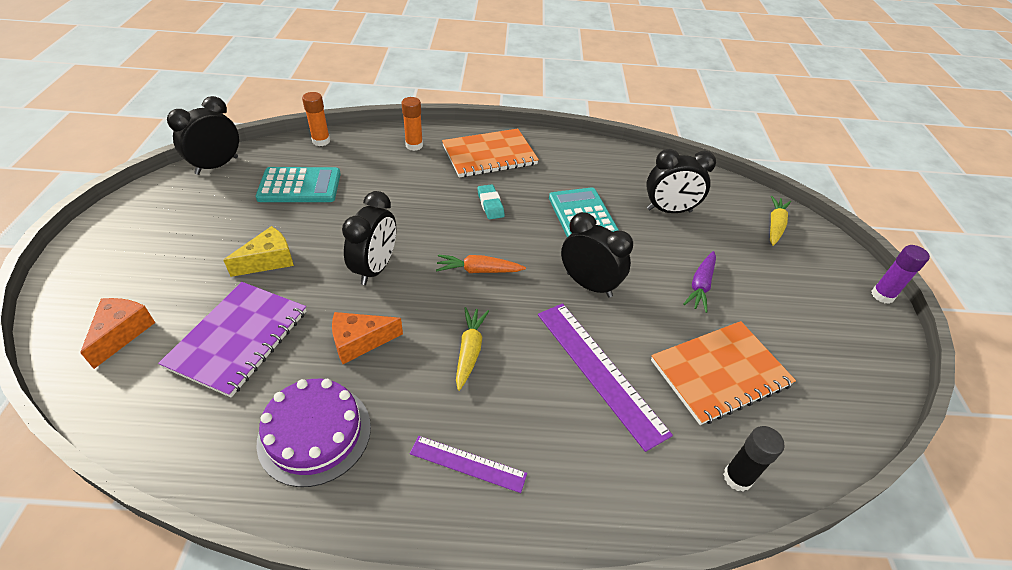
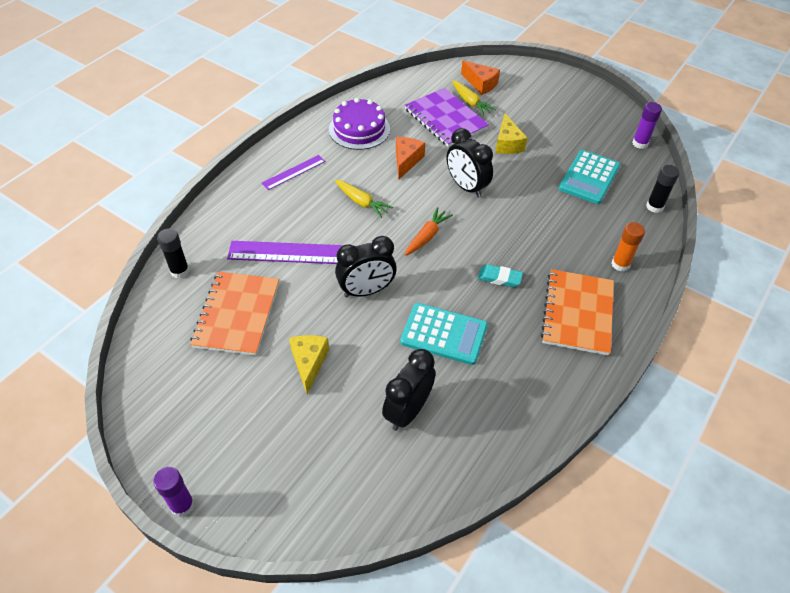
camera: 125 degrees right, 5 degrees up
(217, 165) = (640, 143): black clock -> purple glue stick
(321, 141) = (654, 206): orange glue stick -> black glue stick
(700, 286) = (309, 363): purple carrot -> yellow cheese
(775, 225) = (323, 496): yellow carrot -> yellow carrot (470, 102)

